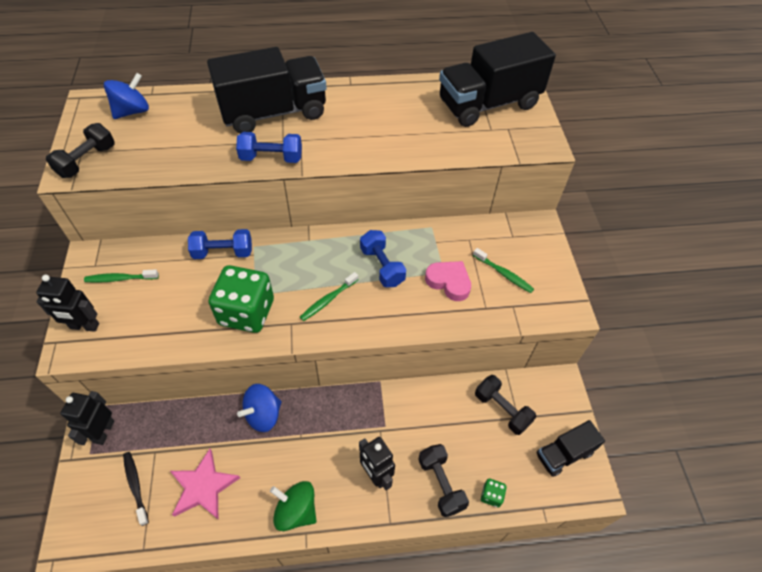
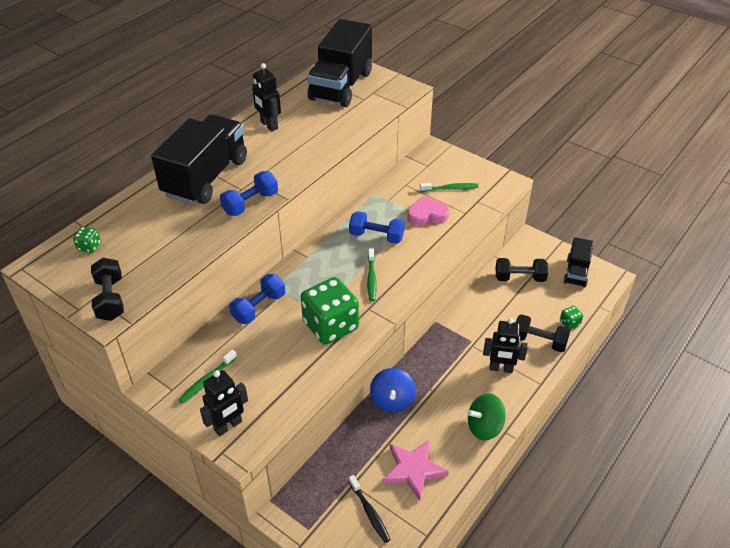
camera: 45 degrees left, 10 degrees down
(104, 431) = (299, 508): black robot -> black robot (269, 125)
(132, 111) = (89, 246): blue spinning top -> green dice
(135, 486) = (369, 512): black toothbrush -> black toothbrush turned 135 degrees counterclockwise

